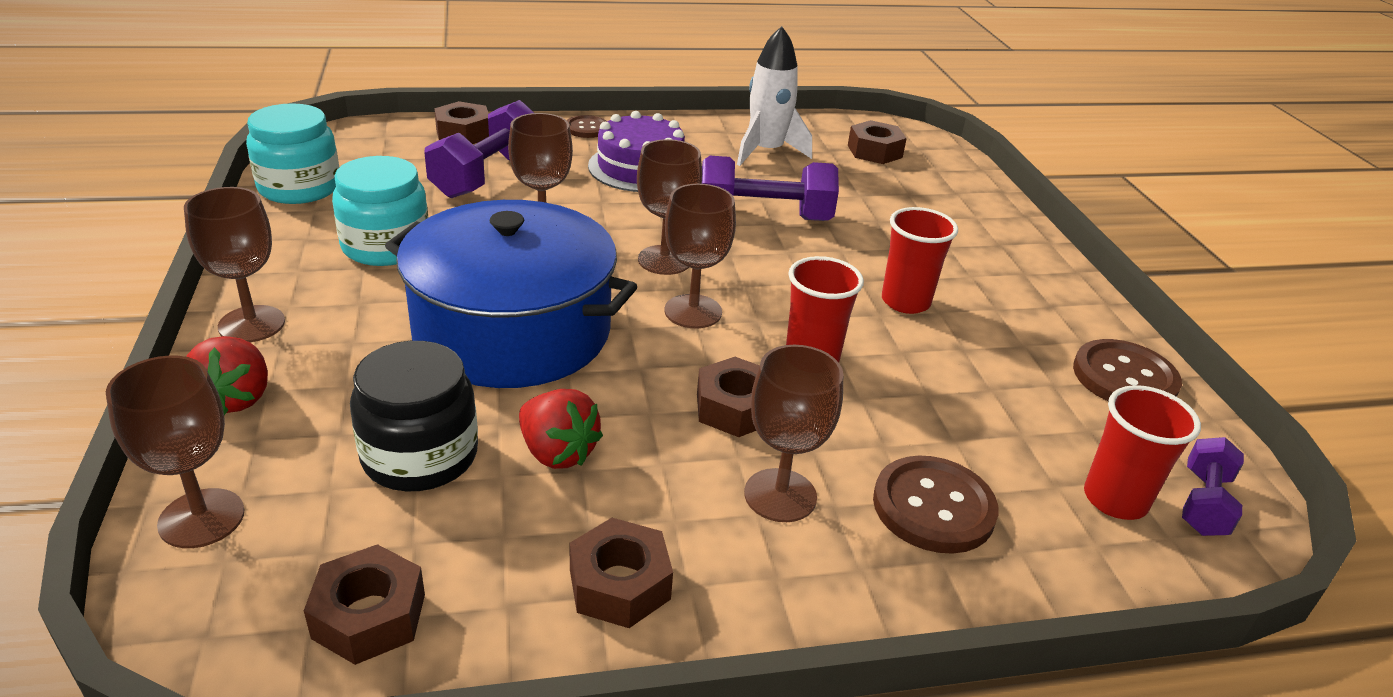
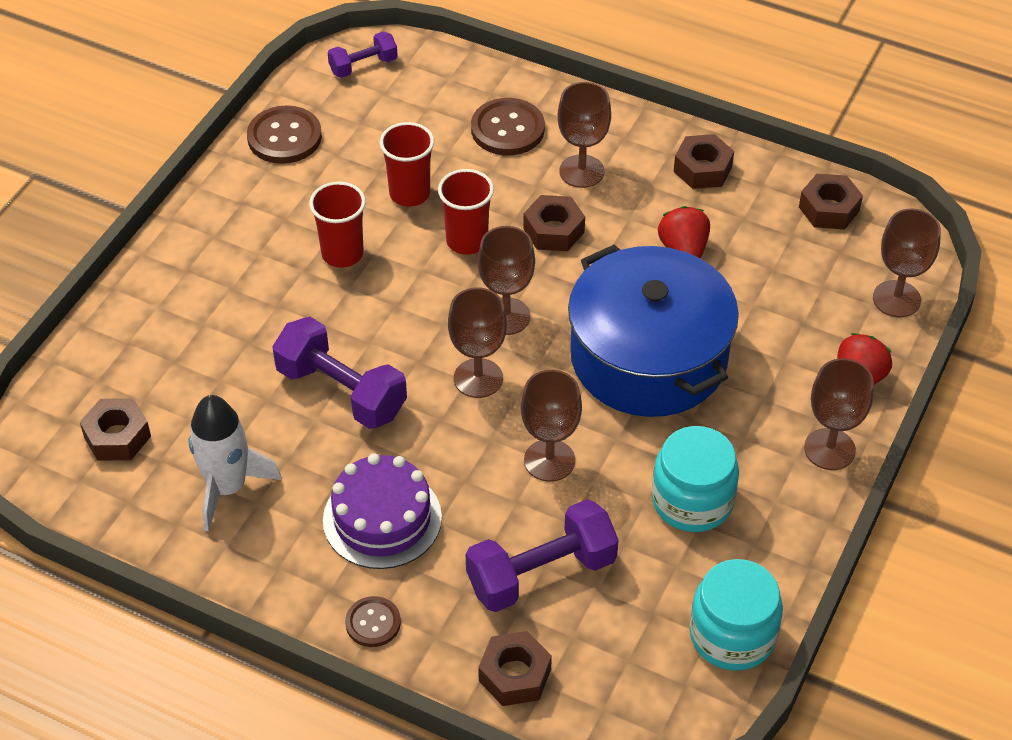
camera: 140 degrees left, 15 degrees up
(420, 456) = (763, 285): black jar -> none
(1115, 500) = (407, 88): red cup -> red cup (409, 194)

